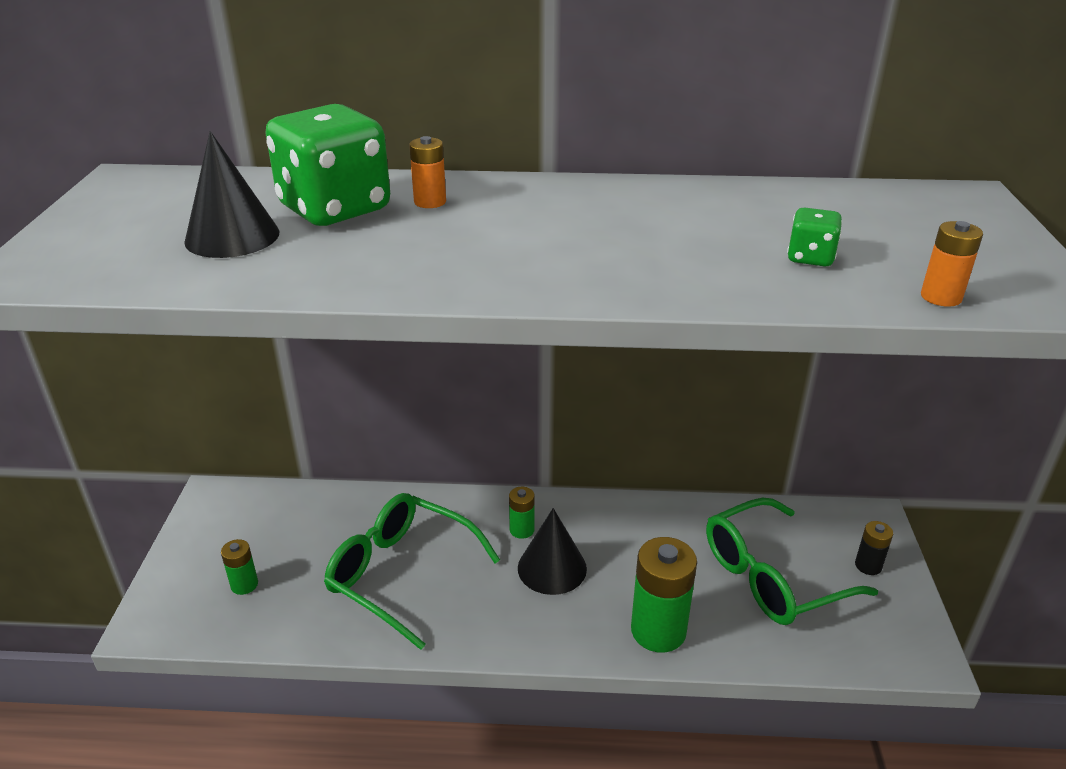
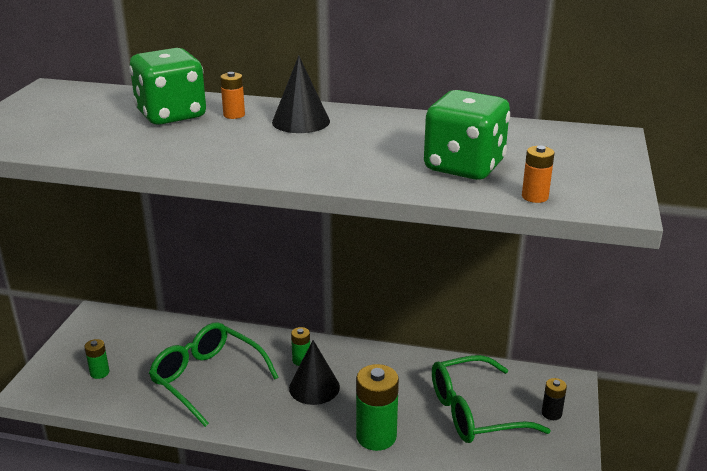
camera: 10 degrees right, 5 degrees down
(232, 236) = (100, 127): black cone -> black cone (301, 121)
(810, 258) = (464, 167): green dice -> green dice, size x2.24

